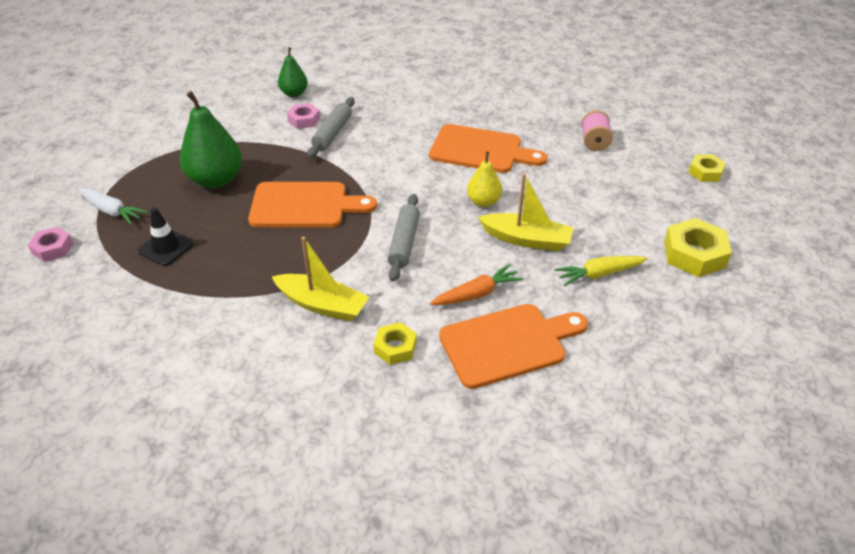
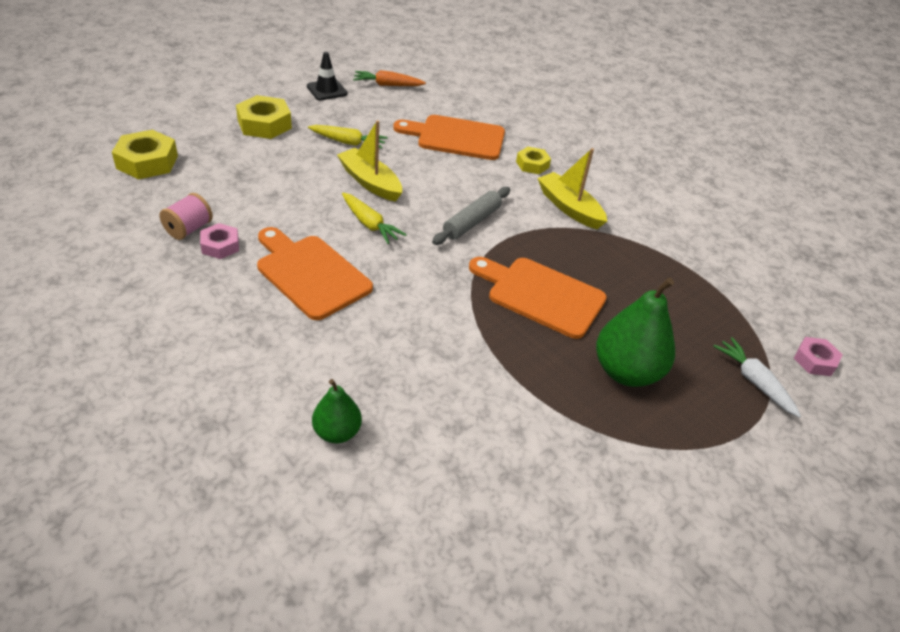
camera: 155 degrees left, 0 degrees up
(166, 247) = (694, 311): black traffic cone -> black traffic cone (327, 90)
(294, 93) = (460, 489): green pear -> green pear (337, 432)
(304, 120) = (476, 421): pink nut -> pink nut (220, 246)
(332, 133) = (454, 378): grey rolling pin -> none
(476, 294) = (448, 168): orange carrot -> orange carrot (388, 85)
(483, 202) = (369, 224): yellow pear -> yellow carrot
(705, 172) = (147, 162): yellow nut -> yellow nut, size x1.65

